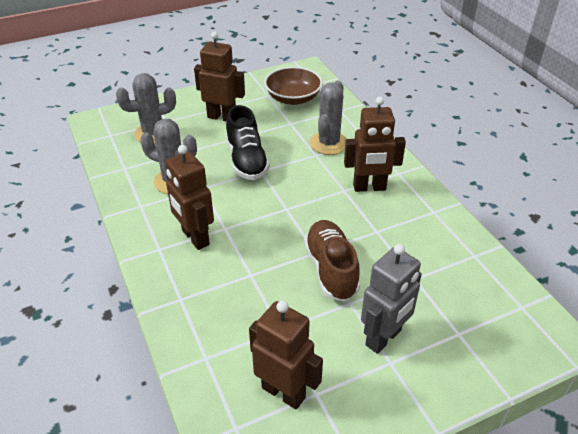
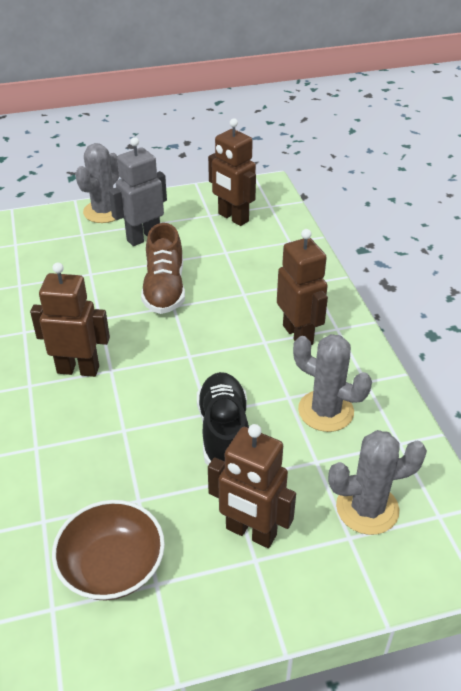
camera: 170 degrees left, 0 degrees up
(328, 143) = (96, 447): grey cactus -> grey cactus (104, 211)

